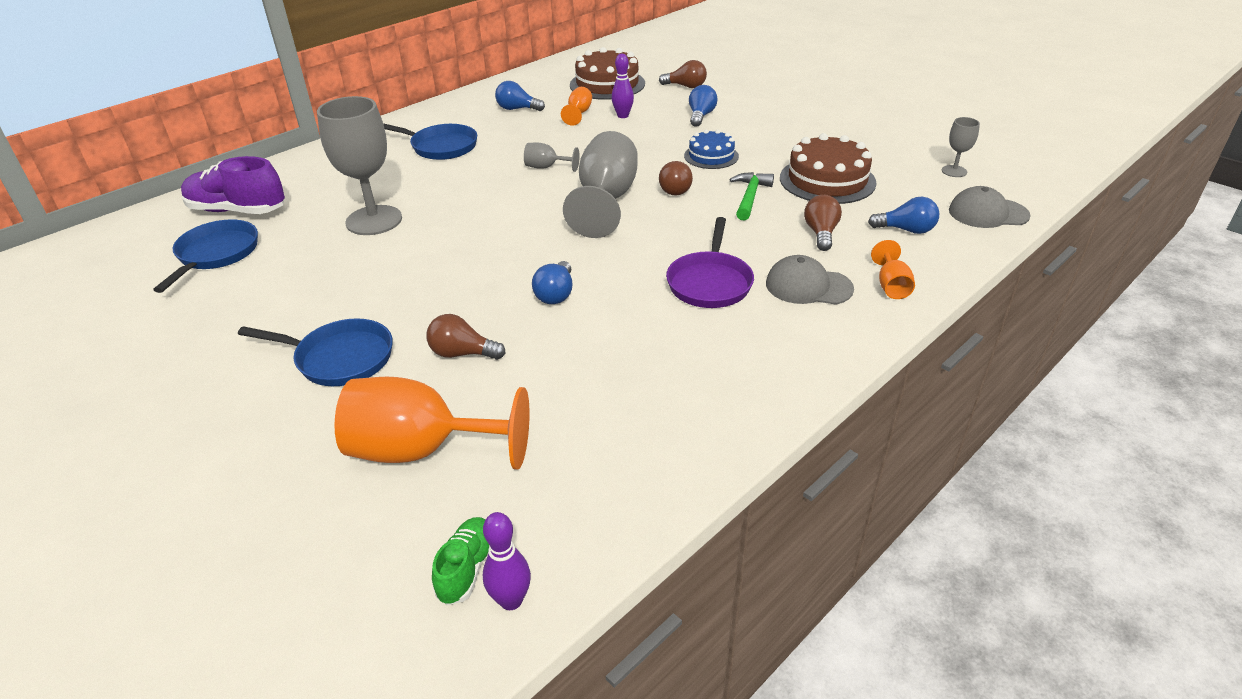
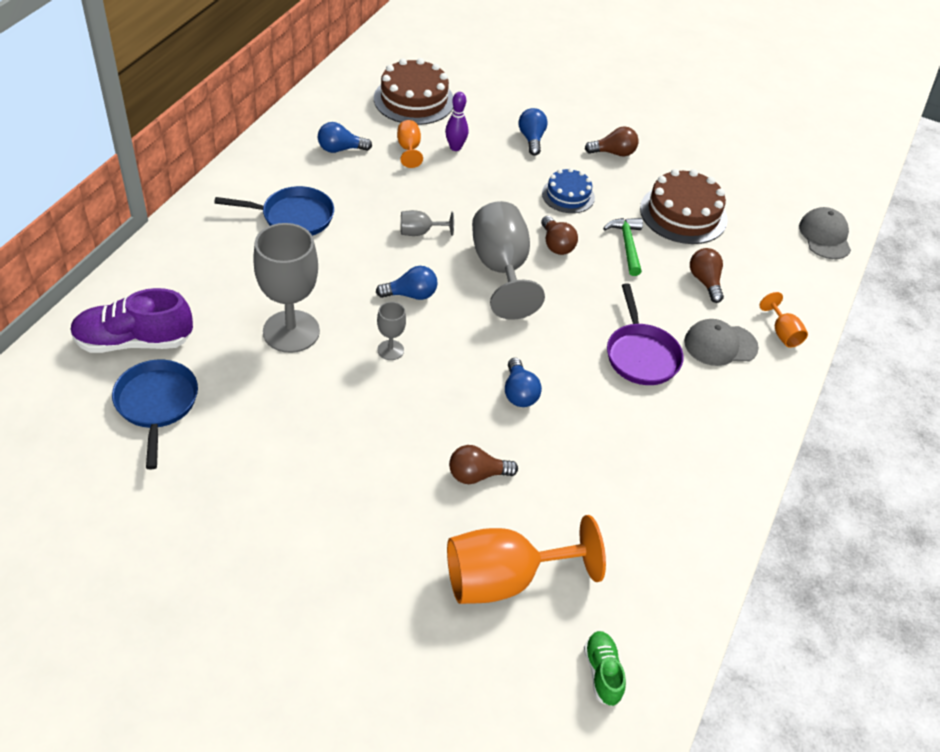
camera: 25 degrees left, 10 degrees up
(339, 358) = (371, 503): blue pan -> none
(511, 600) = (648, 688): purple bowling pin -> none
(686, 86) = (495, 95): brown light bulb -> brown light bulb (613, 153)
(906, 230) = (770, 266): blue light bulb -> blue light bulb (411, 295)
(954, 171) = (781, 188): grey goblet -> grey goblet (390, 350)
(988, 213) = (825, 236): grey cap -> grey cap turned 105 degrees clockwise

